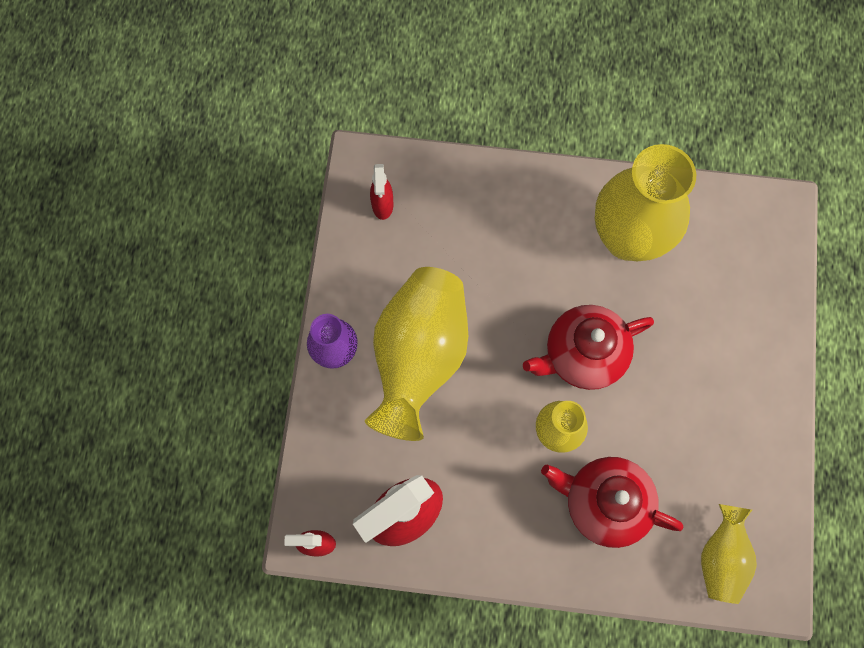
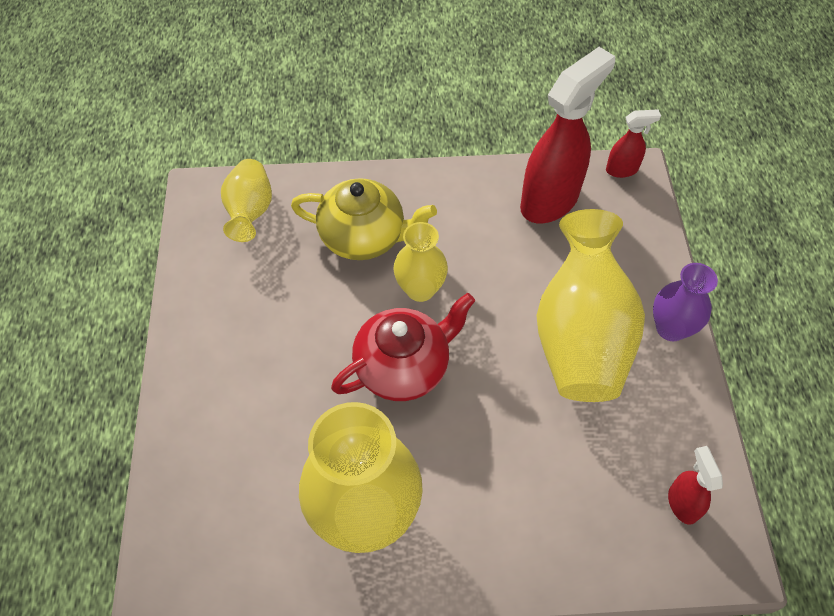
camera: 170 degrees right, 15 degrees down
(604, 503) = (364, 237): red teapot -> yellow teapot

